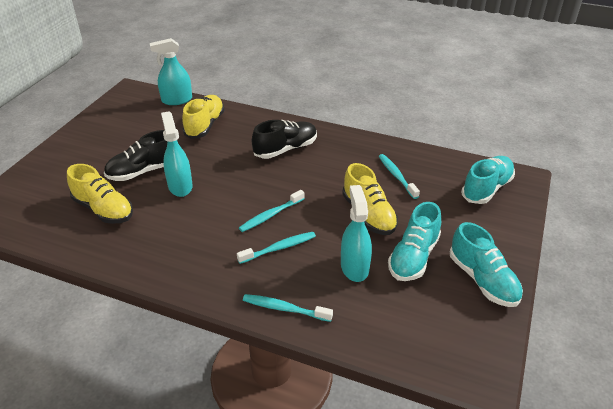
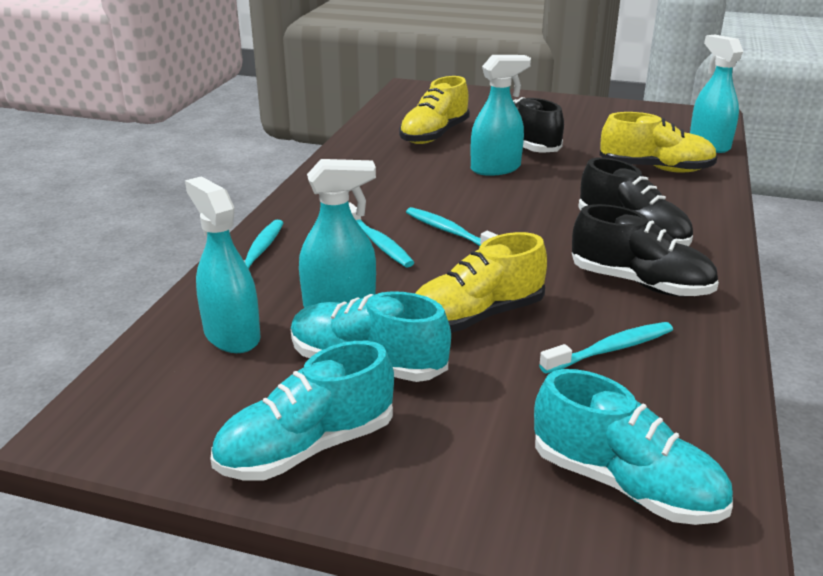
camera: 85 degrees right, 10 degrees down
(338, 157) = (640, 283): none -> black shoe
(388, 316) = (232, 335): none -> turquoise spray bottle

